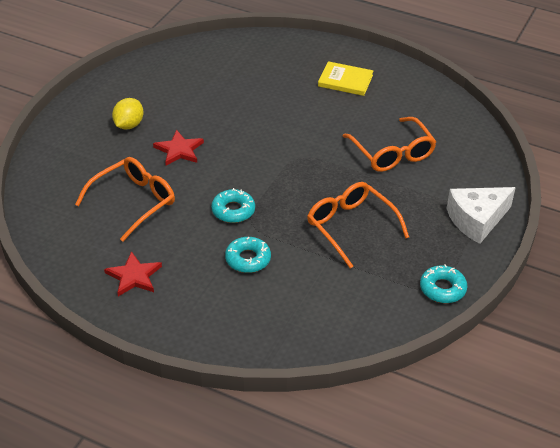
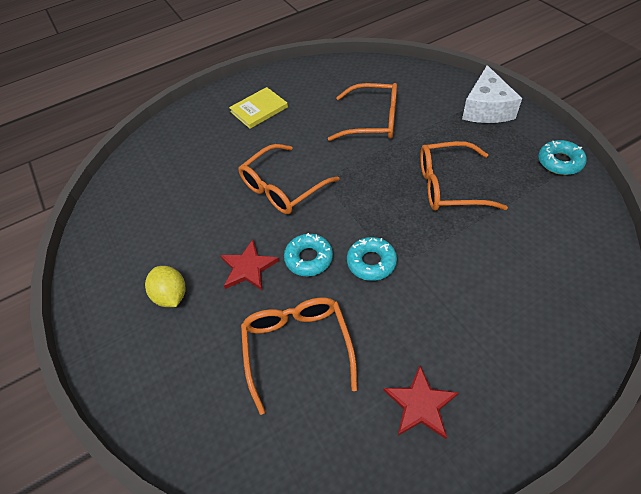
camera: 50 degrees left, 10 degrees up
(248, 259) = (450, 282): turquoise donut -> turquoise donut (309, 258)
(268, 133) = (282, 188): none -> orange glasses

